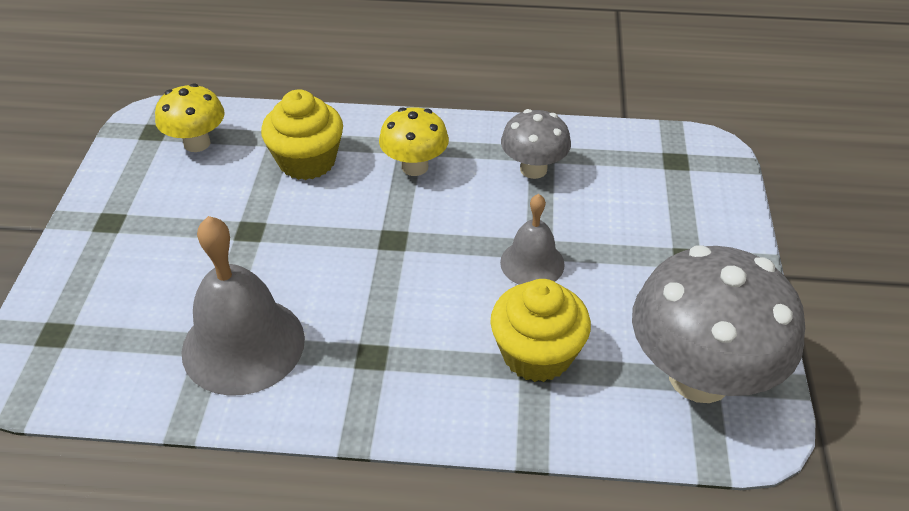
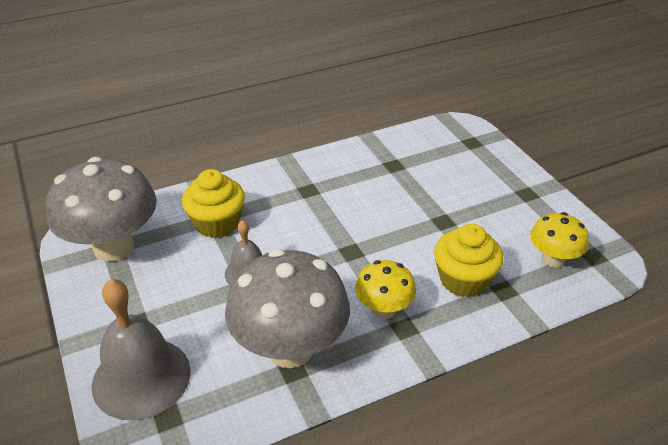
camera: 150 degrees right, 5 degrees down
(243, 345) = (378, 170): grey bell -> grey bell (141, 377)
(533, 169) = (290, 349): grey mushroom -> grey mushroom, size x1.87

